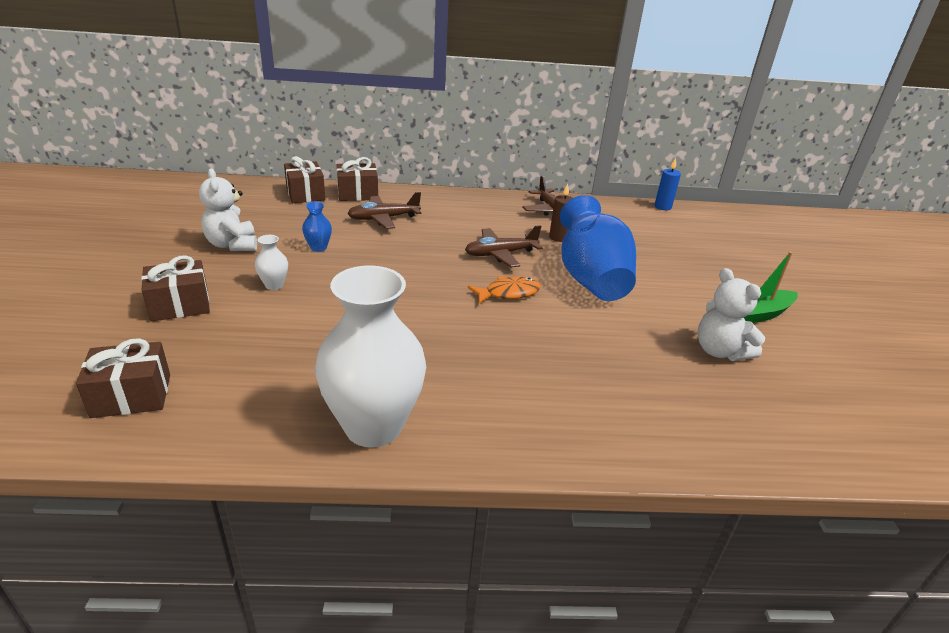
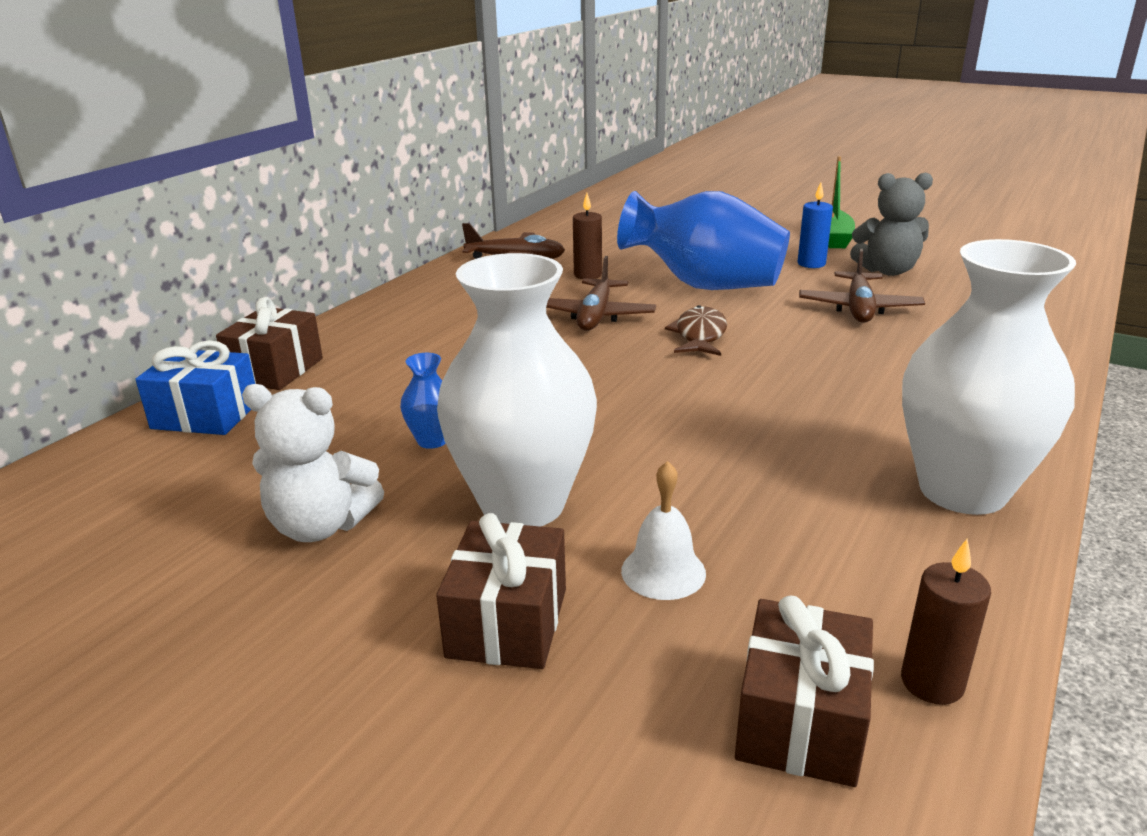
camera: 55 degrees left, 5 degrees down
(170, 433) = (932, 683): none -> brown candle
(234, 335) = (663, 571): none -> white bell
(274, 285) = (523, 504): white vase -> white vase, size x2.44
(305, 194) = (206, 415): brown gift -> blue gift
(383, 218) = (395, 368): brown plane -> brown plane (859, 308)
(508, 293) = (699, 335): orange fish -> brown fish
(662, 207) = (573, 209): blue candle -> blue candle (811, 264)
(720, 351) = (887, 271): white teddy bear -> grey teddy bear

